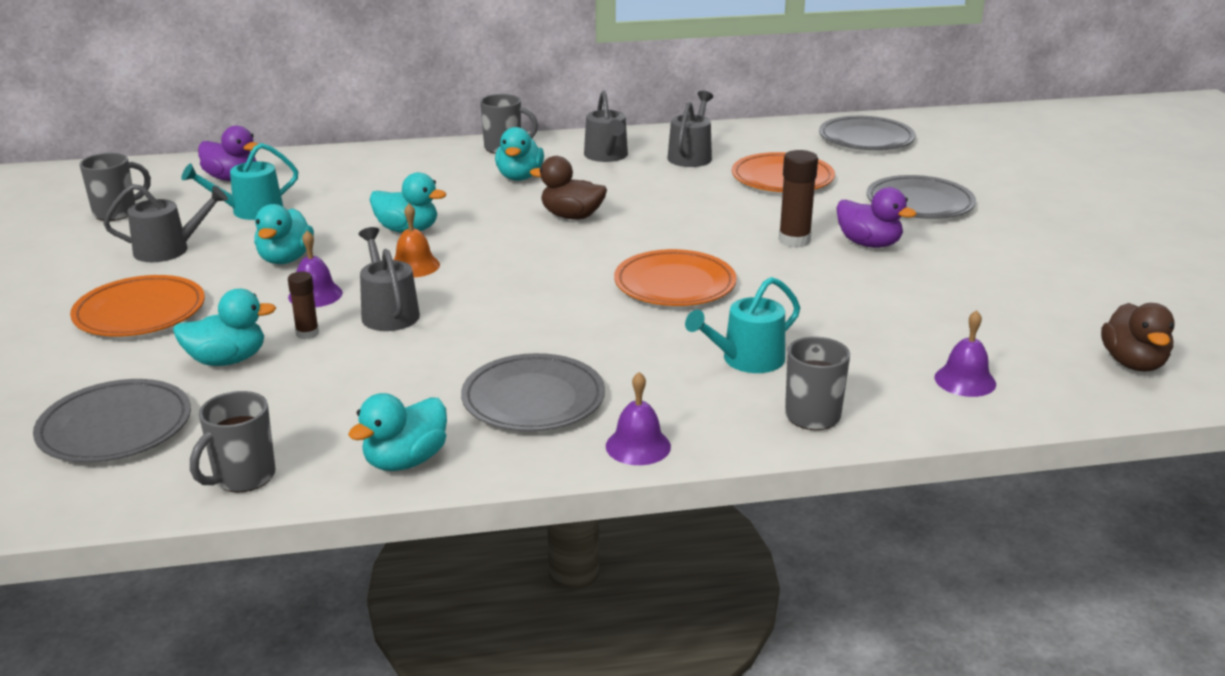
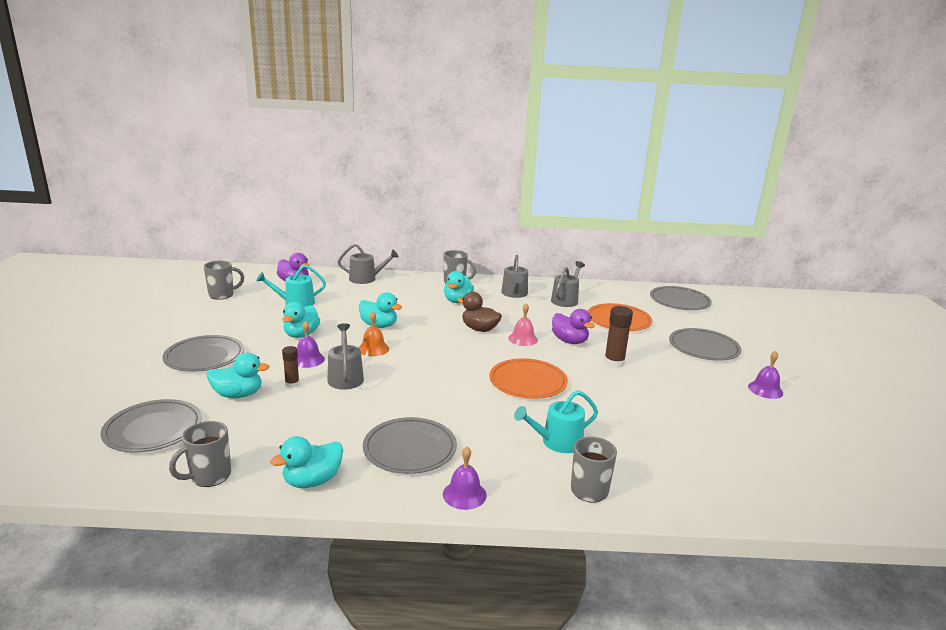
camera: 10 degrees right, 5 degrees down
(140, 312) = (204, 357): orange plate -> grey plate
(168, 250) = (239, 320): grey watering can -> grey watering can (366, 279)
(645, 223) = (523, 339): none -> pink bell
(869, 244) = (662, 371): purple duck -> purple duck (569, 341)
(965, 380) = (703, 480): purple bell -> purple bell (765, 389)
(1133, 363) = (830, 485): brown duck -> none

